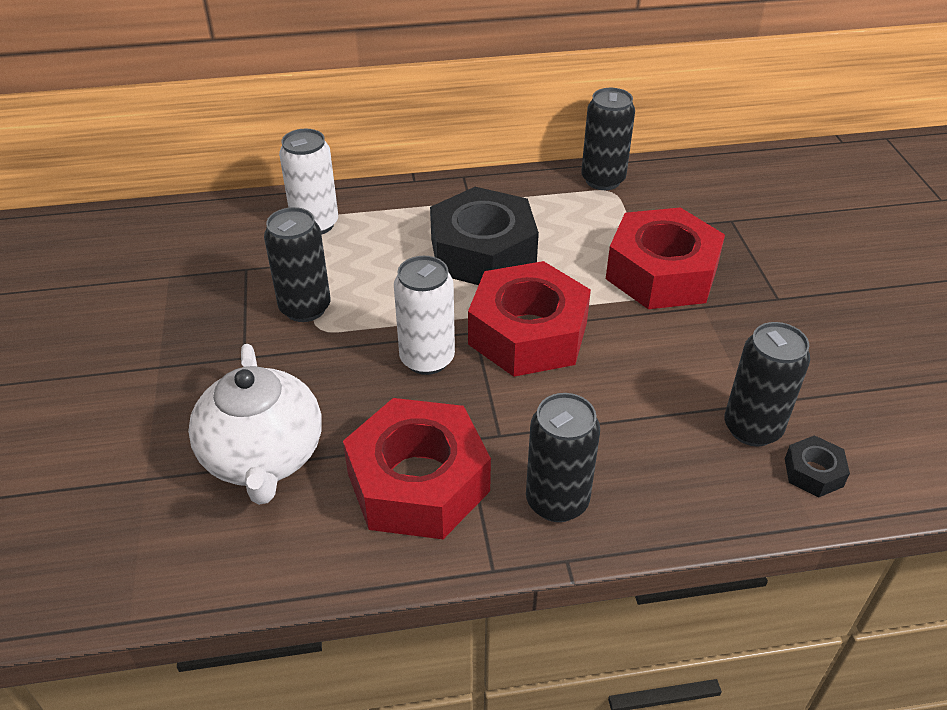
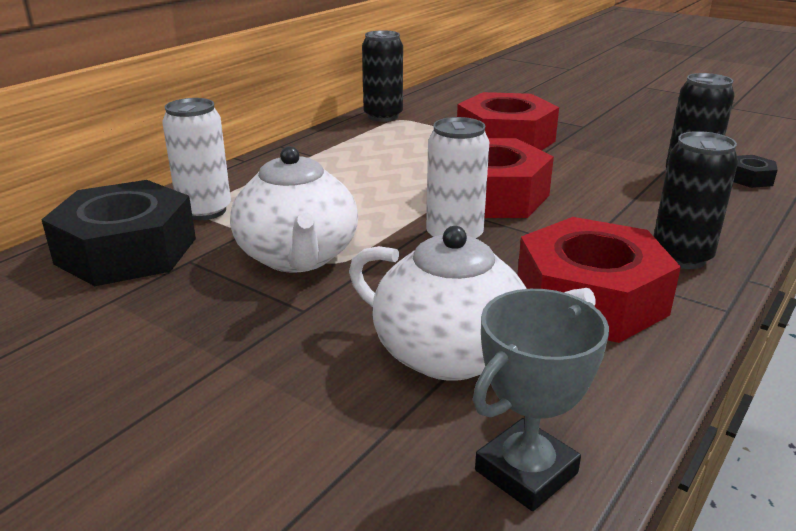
camera: 45 degrees left, 15 degrees down
(172, 560) = (526, 471): none -> grey trophy
(305, 308) = (298, 257): black can -> white teapot
(483, 252) = (376, 173): black nut -> black nut (127, 251)

